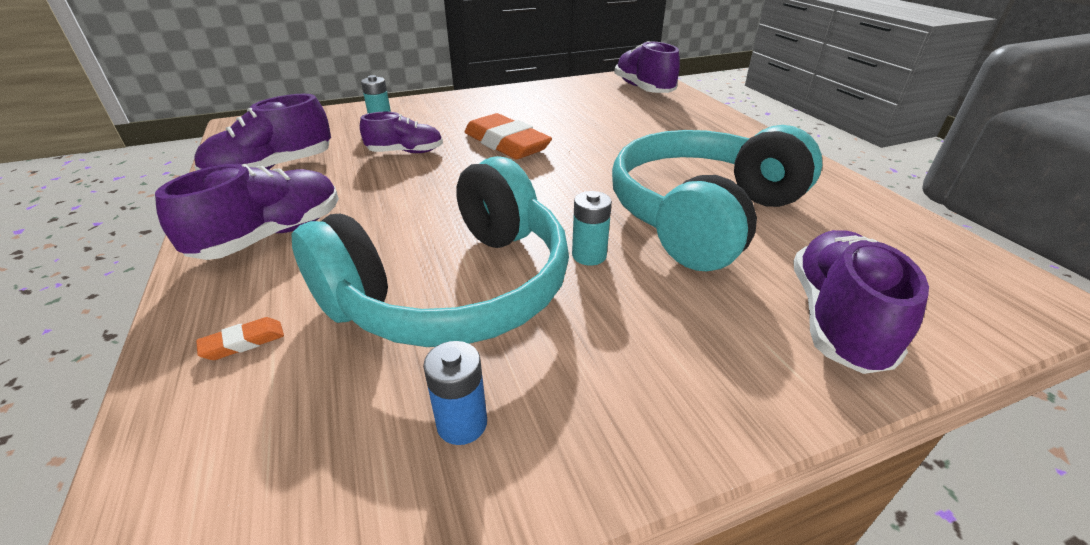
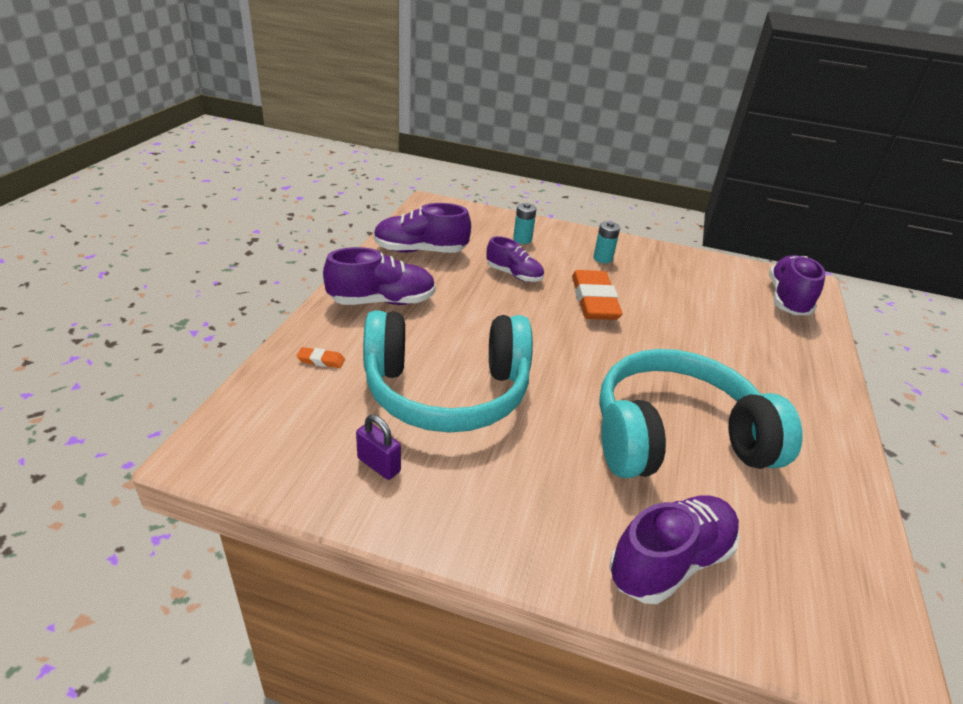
camera: 35 degrees right, 0 degrees up
(462, 424) = (379, 465): blue battery -> purple padlock
(589, 255) = (551, 418): turquoise battery -> turquoise battery (602, 258)

